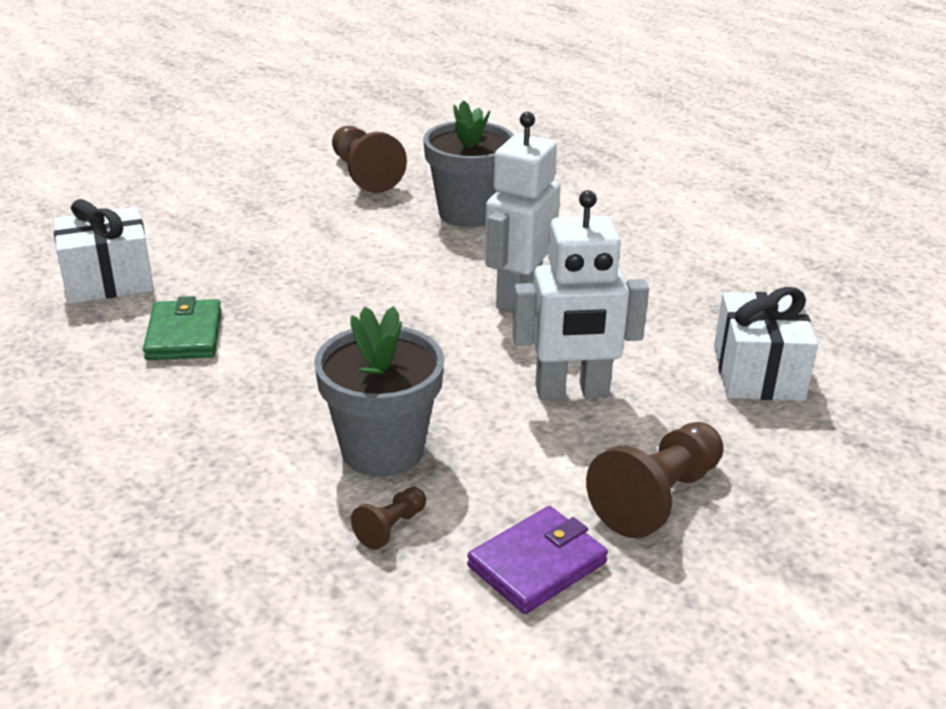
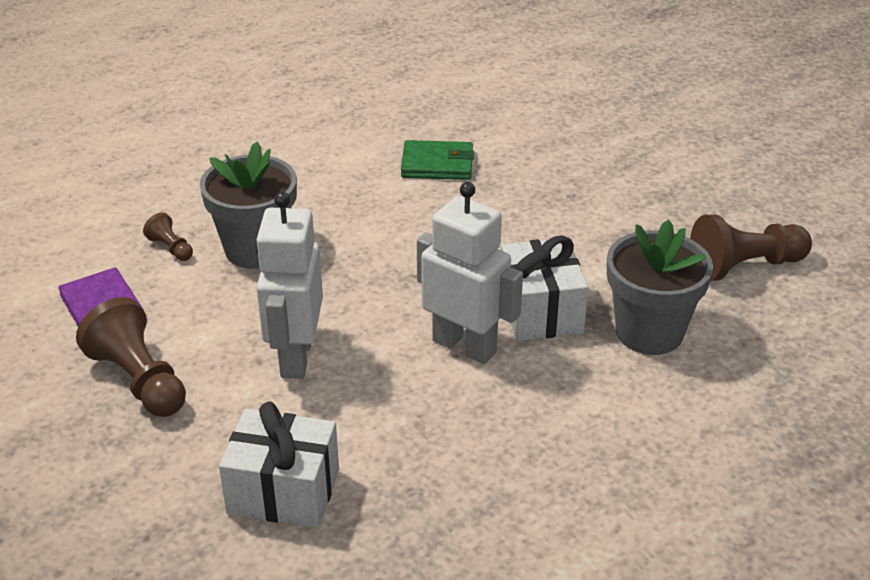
camera: 100 degrees right, 5 degrees up
(108, 281) = (527, 129): white gift -> white gift (540, 311)

